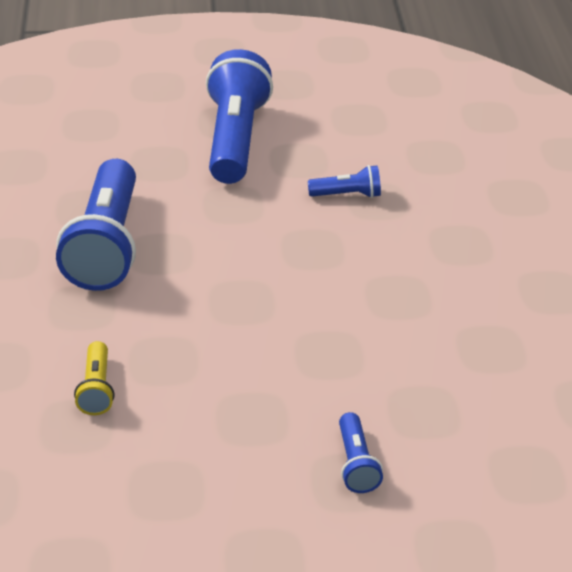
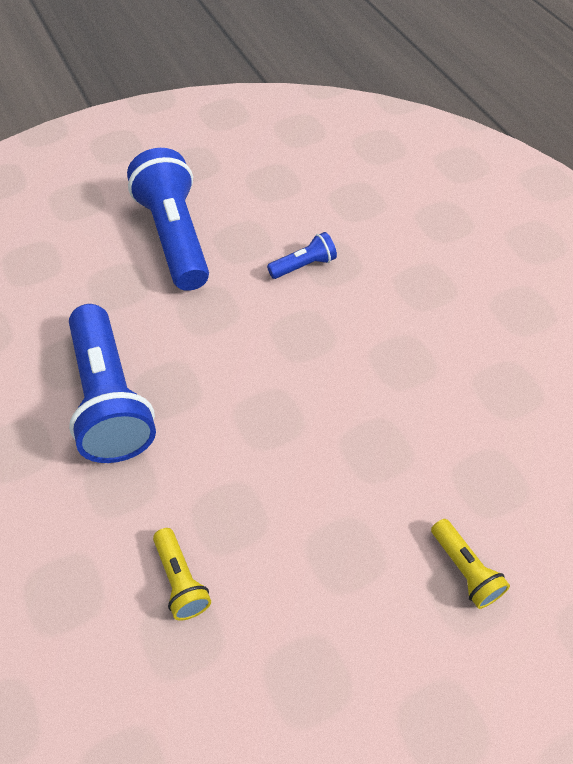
camera: 20 degrees left, 15 degrees up
(355, 463) = (465, 569): blue flashlight -> yellow flashlight

